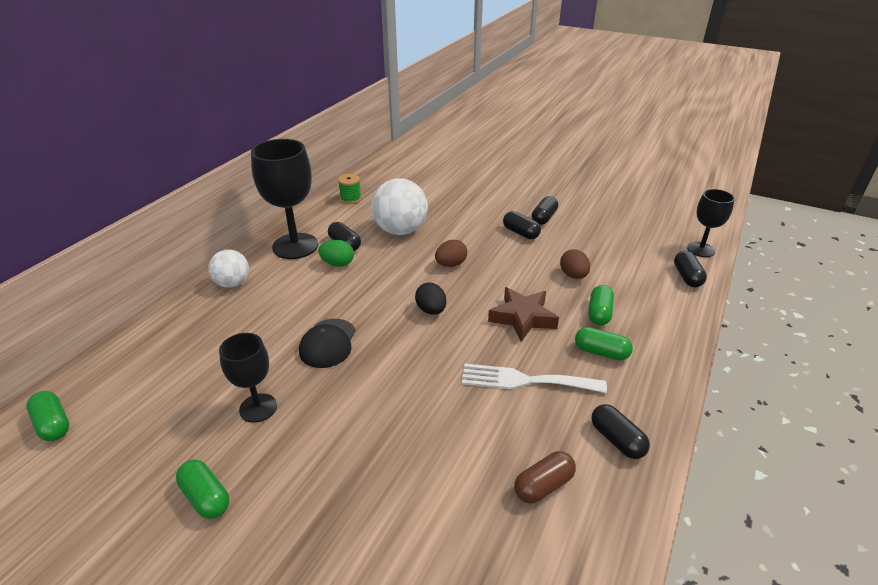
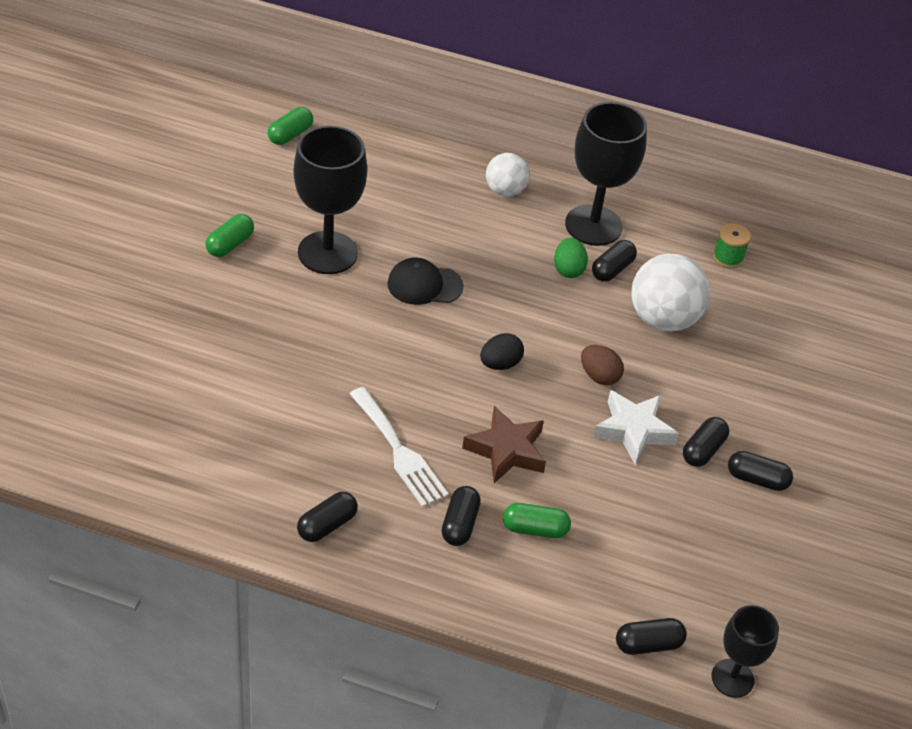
camera: 75 degrees right, 10 degrees up
(258, 408) = (327, 253): black goblet -> black goblet, size x1.72
(503, 257) = (633, 430): none -> white star
(525, 380) = (399, 451): white fork -> white fork turned 150 degrees clockwise
(543, 485) = (264, 463): brown capsule -> none
(573, 275) = (612, 507): brown egg -> none
(601, 352) = (460, 524): green capsule -> black capsule

